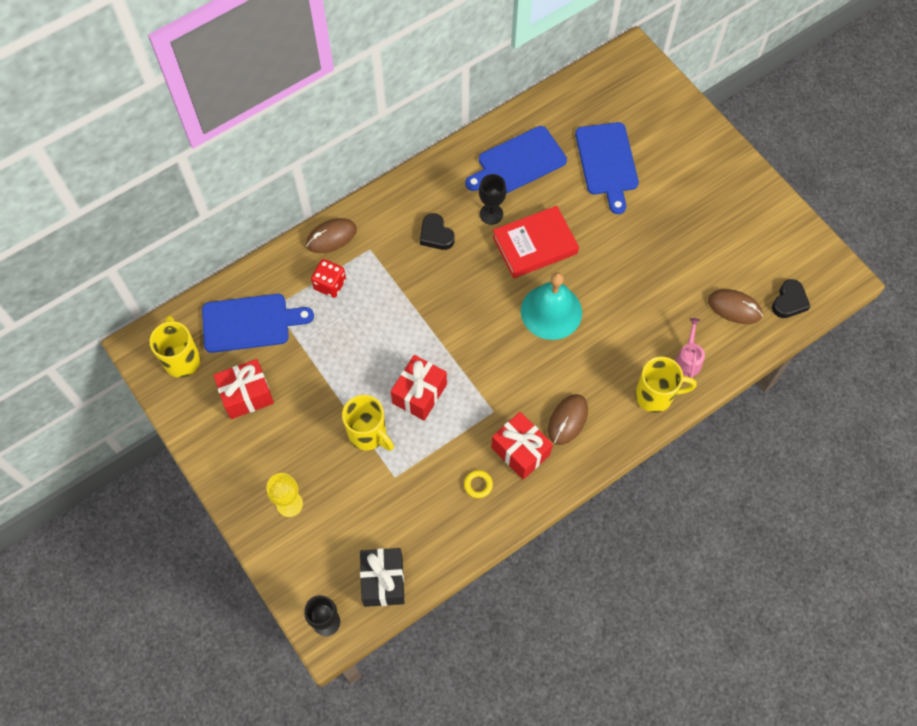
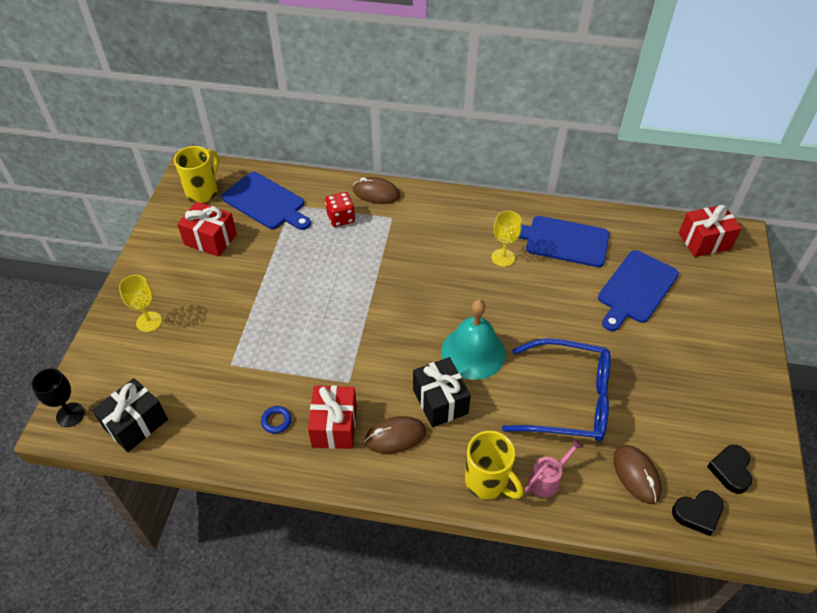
camera: 45 degrees right, 15 degrees down
(368, 434) = (249, 323): yellow mug -> none
(419, 394) = (313, 327): red gift -> red gift (704, 241)
(436, 235) = (447, 241): black heart -> black heart (730, 470)
(478, 485) = (276, 421): yellow ring -> blue ring
(491, 214) = (503, 257): black goblet -> yellow goblet
(534, 245) = (512, 300): red book -> none
(568, 368) = (440, 401): none -> black gift
(646, 292) = (568, 400): none -> blue glasses

